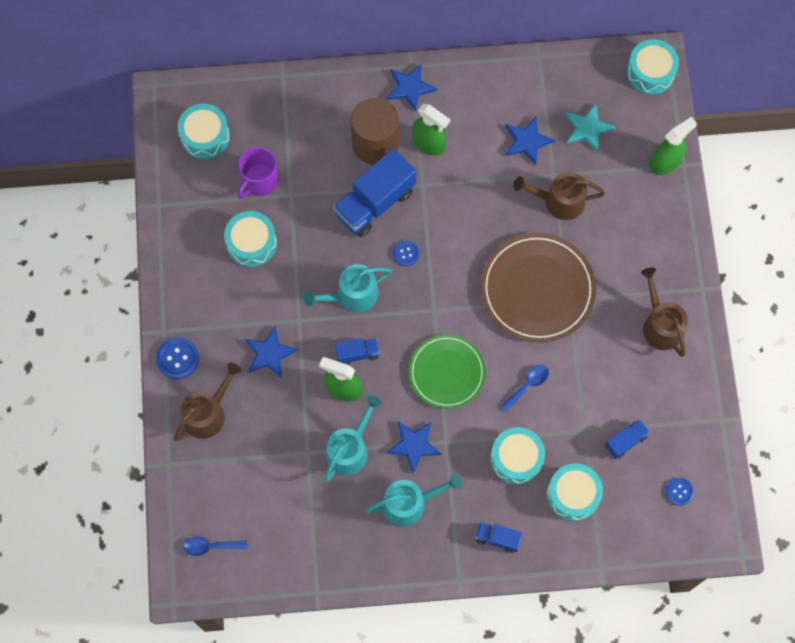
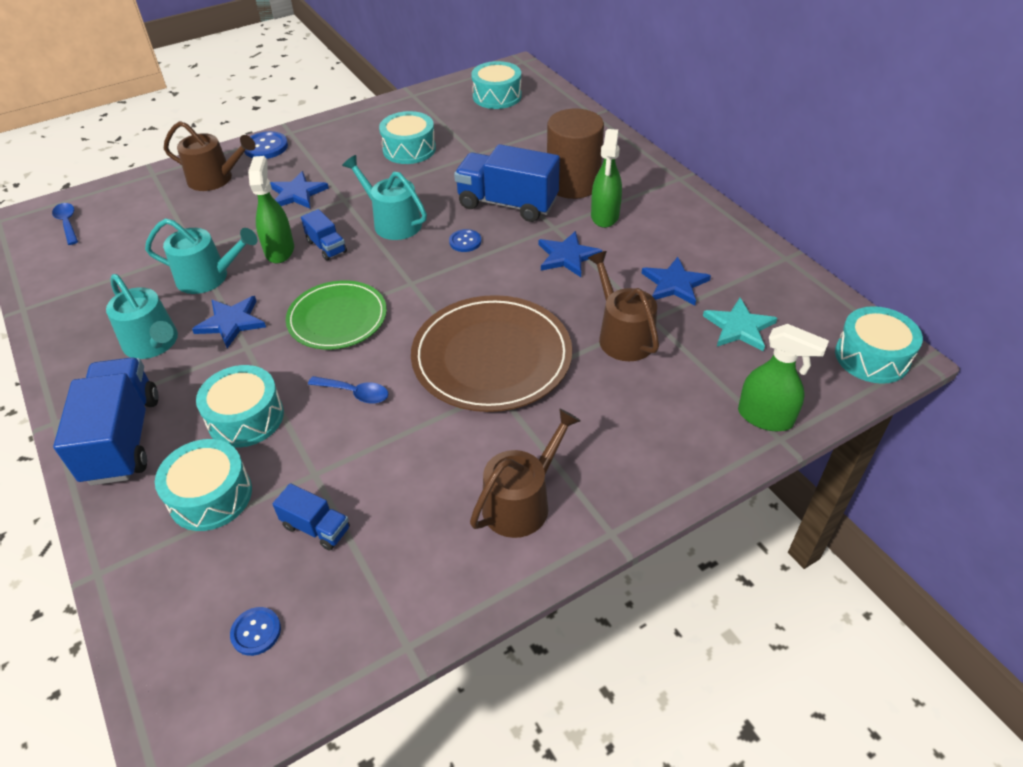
camera: 65 degrees right, 25 degrees down
(259, 180) = (476, 134): purple mug -> none
(410, 87) = (655, 185): blue star -> blue star (567, 256)
(497, 538) = (123, 439): blue truck -> blue truck, size x2.02

